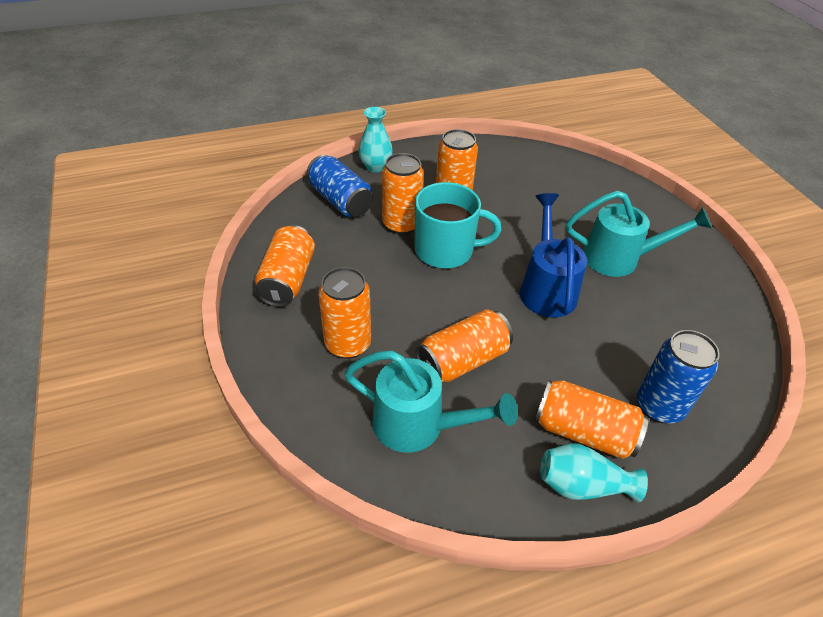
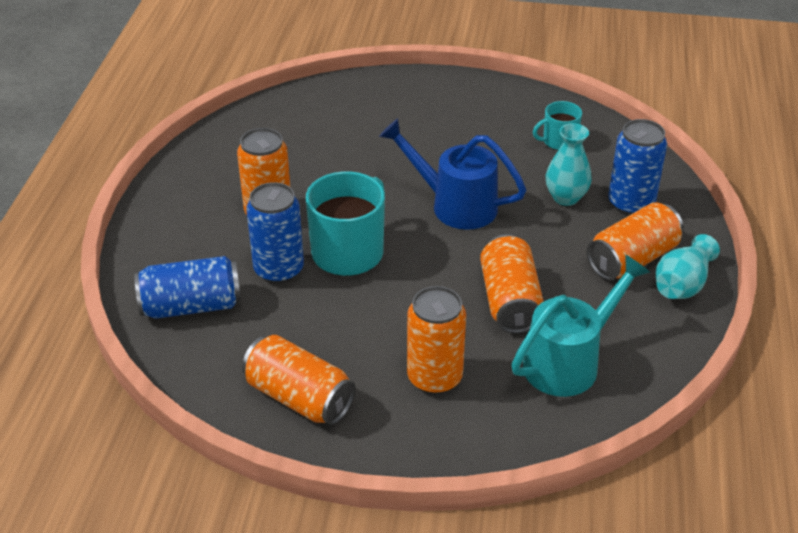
camera: 60 degrees left, 5 degrees down
(375, 167) = (151, 252): turquoise vase -> turquoise vase (565, 197)
(401, 224) = (279, 270): orange can -> blue can
(619, 258) = (450, 141): turquoise watering can -> none
(691, 325) = (558, 141): none -> turquoise mug

